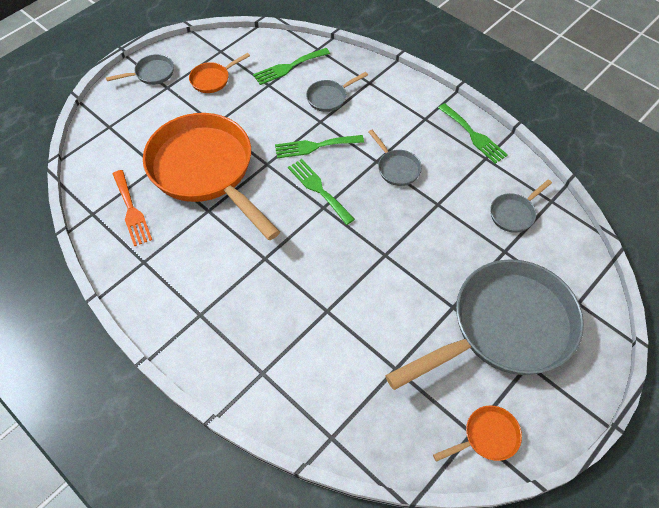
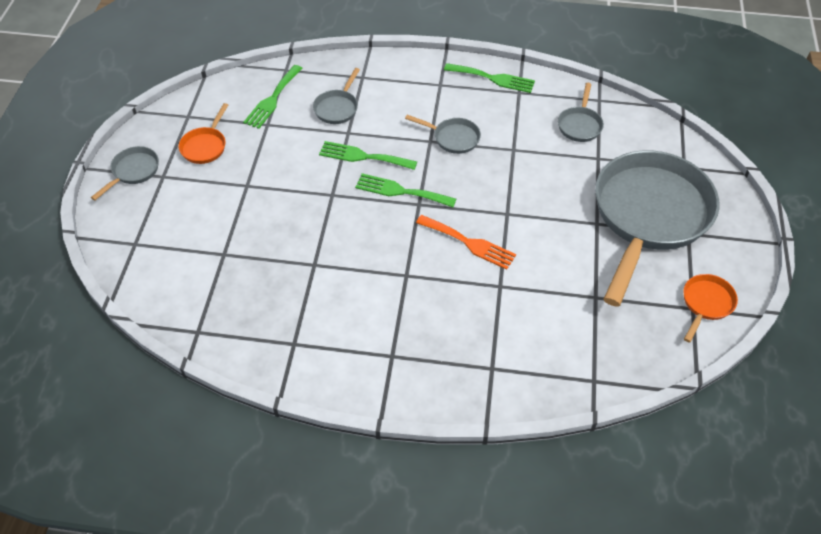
camera: 35 degrees left, 5 degrees down
(131, 210) = (236, 306): orange fork -> orange fork (469, 243)
(206, 171) = (278, 231): orange pan -> none
(315, 146) = (363, 156): green fork -> green fork turned 60 degrees clockwise

